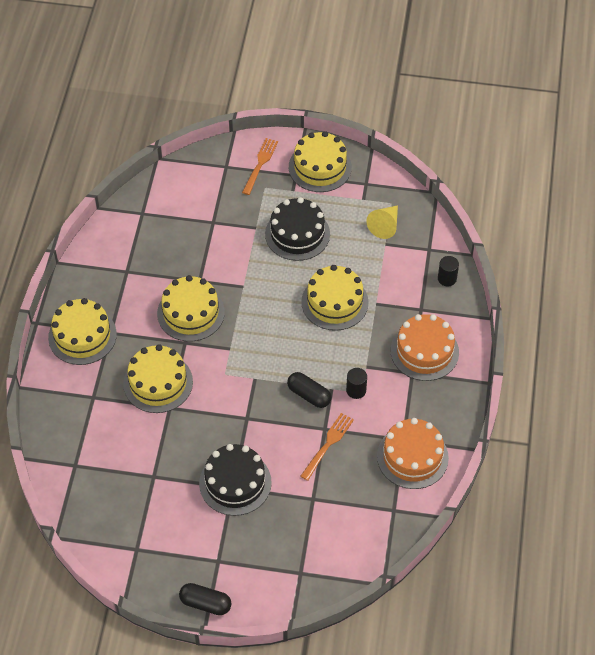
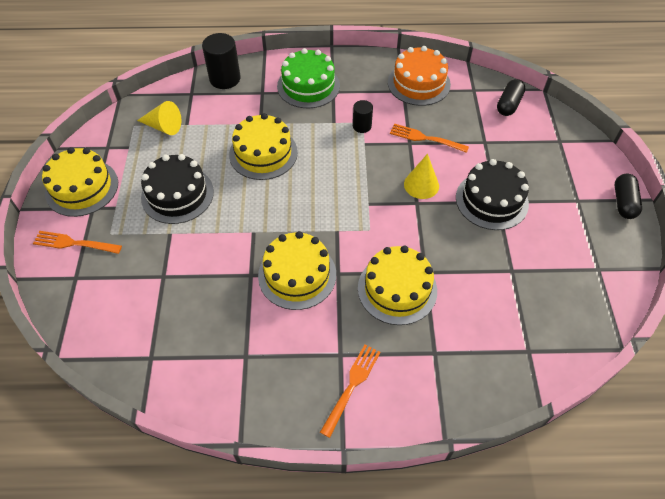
camera: 100 degrees left, 0 degrees up
(82, 336) = (352, 386): yellow cake -> orange fork
(267, 426) = (421, 185): none -> yellow cone
(309, 395) = (376, 159): black capsule -> black capsule (508, 104)
(424, 351) = (308, 86): orange cake -> green cake
(447, 279) = (225, 79): black cylinder -> black cylinder, size x1.74

